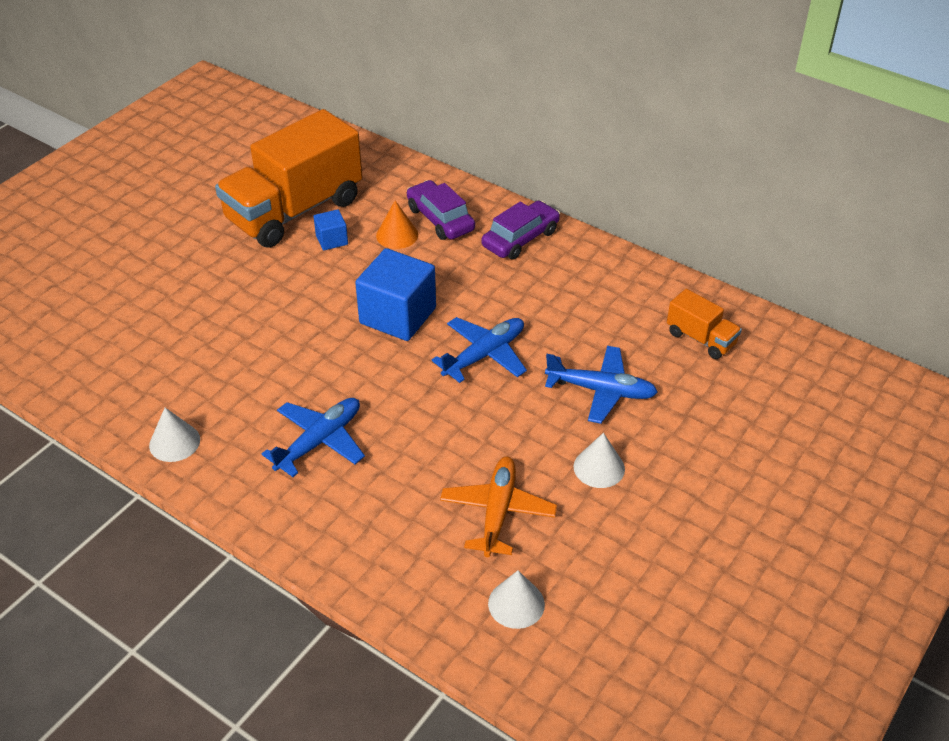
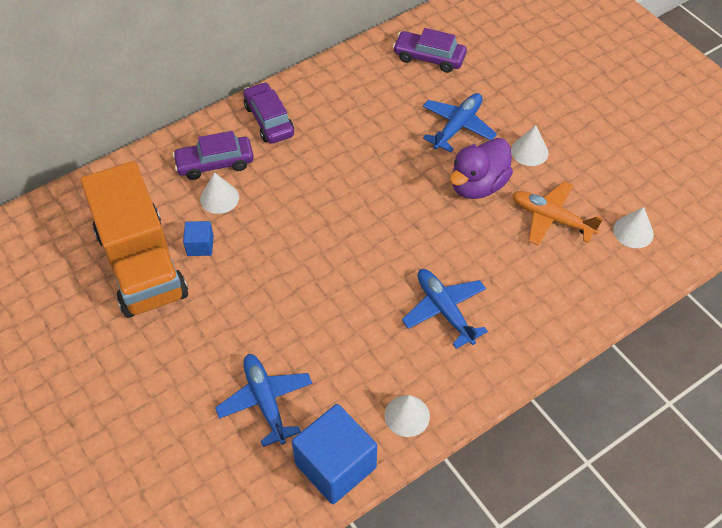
camera: 70 degrees left, 10 degrees up
(397, 235) = (219, 198): orange cone -> white cone
(398, 316) = (322, 223): blue cube -> blue cube (335, 465)
(484, 355) = (392, 181): blue plane -> blue plane (265, 401)
(516, 430) = (477, 185): none -> purple duck
(701, 339) = (429, 58): orange truck -> purple car

